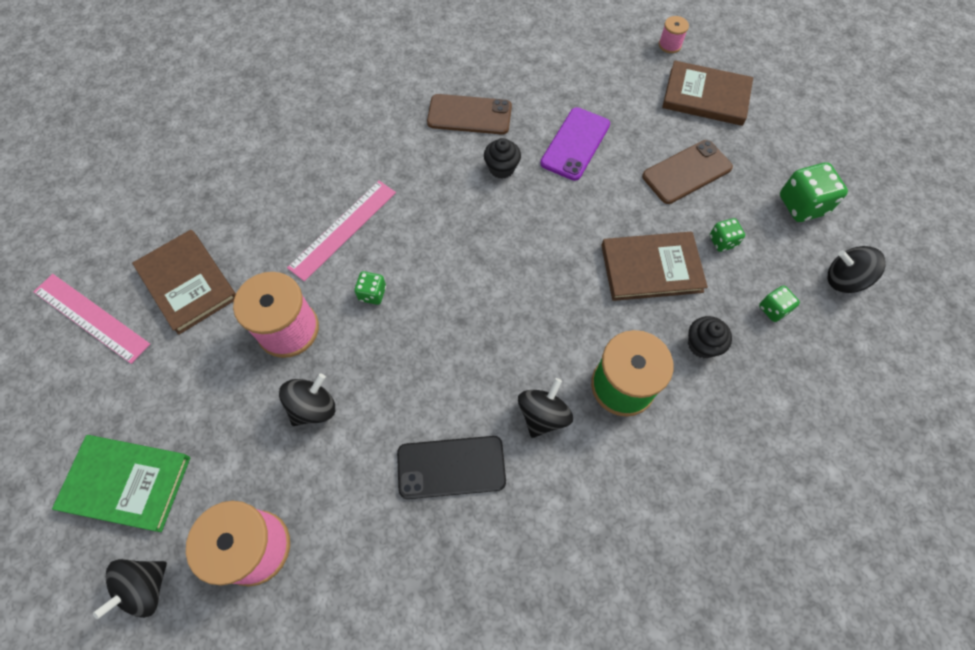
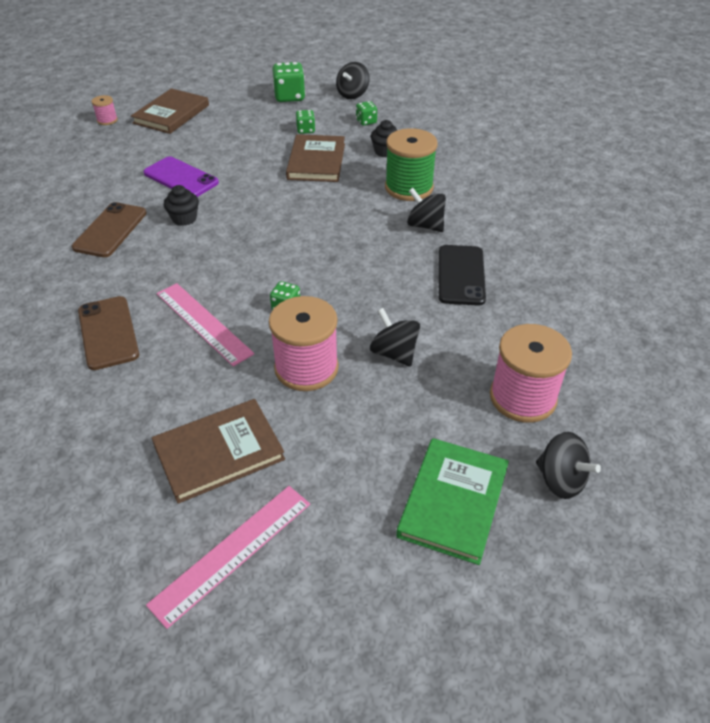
camera: 80 degrees left, 20 degrees down
(687, 172) = (238, 133): brown phone -> brown phone (108, 333)

